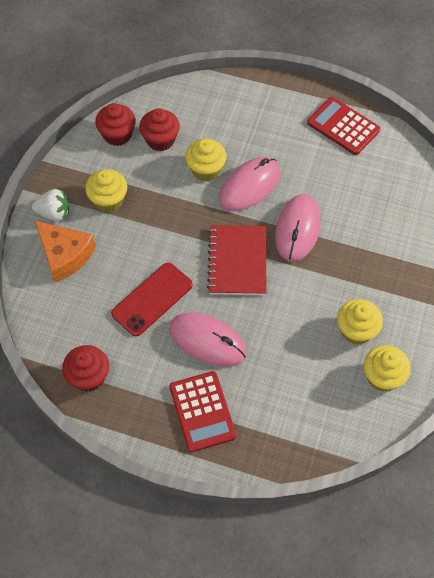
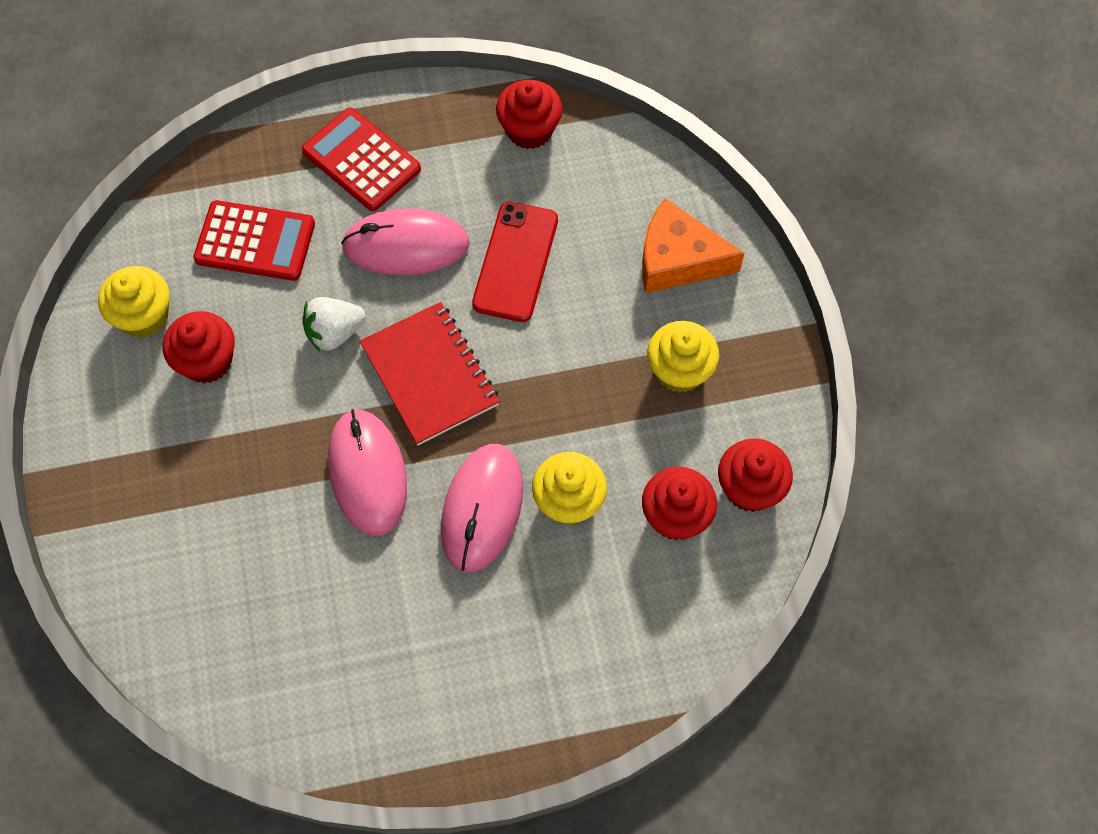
camera: 150 degrees right, 5 degrees up
(54, 213) = (741, 310): white strawberry -> white strawberry (334, 333)
(343, 126) = (387, 714): red calculator -> red calculator (255, 242)
(356, 330) = (207, 361): yellow cupcake -> red cupcake

